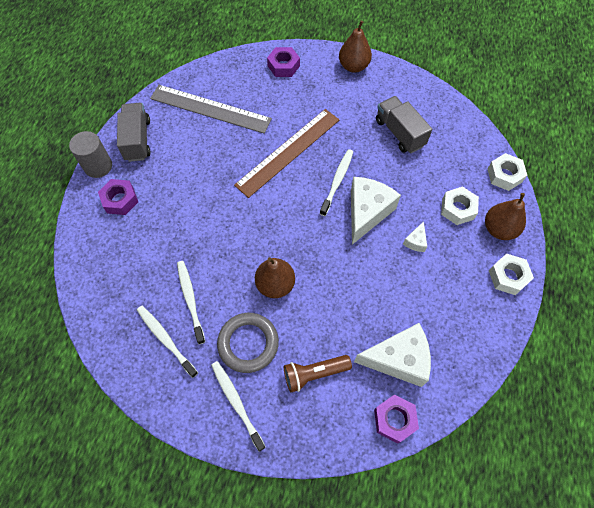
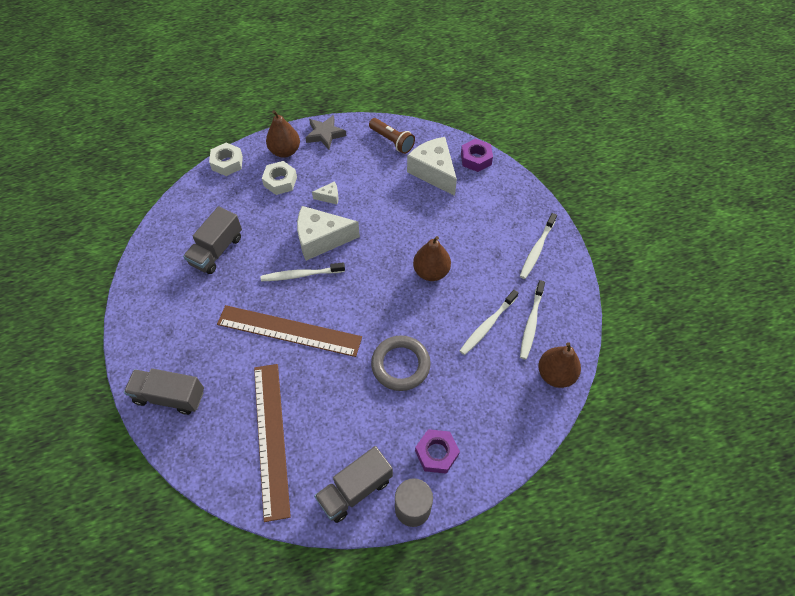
camera: 120 degrees left, 5 degrees down
(210, 109) = (271, 438): grey ruler -> brown ruler
(248, 343) = (490, 265): grey ring -> grey ring (400, 365)
(283, 66) = (170, 396): purple nut -> grey truck
(314, 374) = (480, 214): brown flashlight -> brown flashlight (392, 141)
(353, 66) = (141, 326): brown pear -> brown pear (555, 374)
(508, 277) = (325, 134): white nut -> grey star

